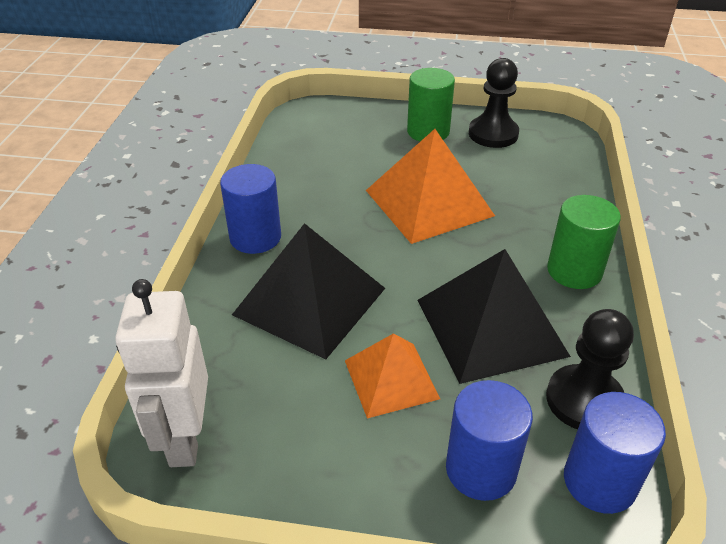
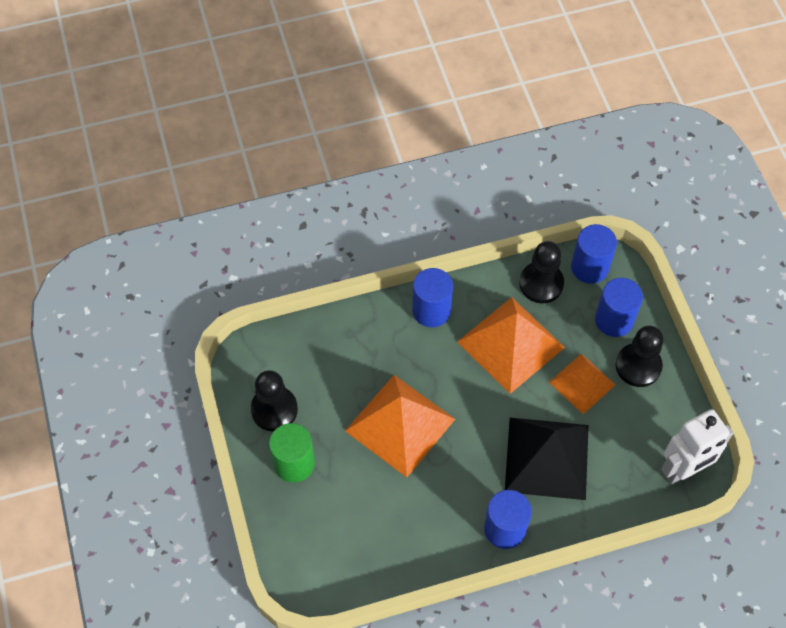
camera: 115 degrees left, 20 degrees up
(381, 463) = (638, 366): none -> black pawn
(490, 327) = (511, 344): black pyramid -> orange pyramid
(574, 271) = (431, 310): green cylinder -> blue cylinder

